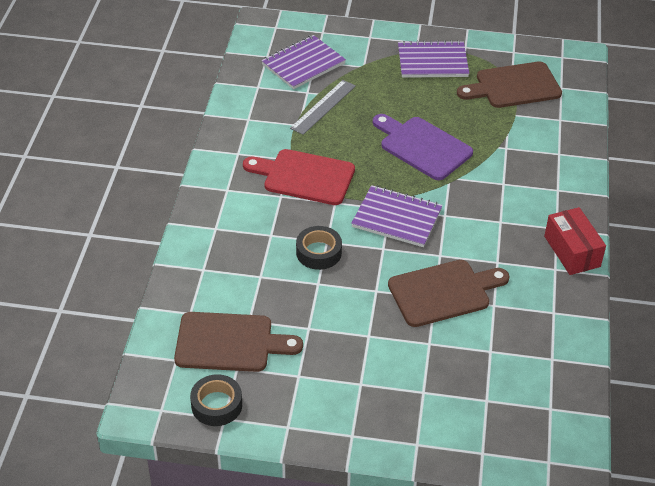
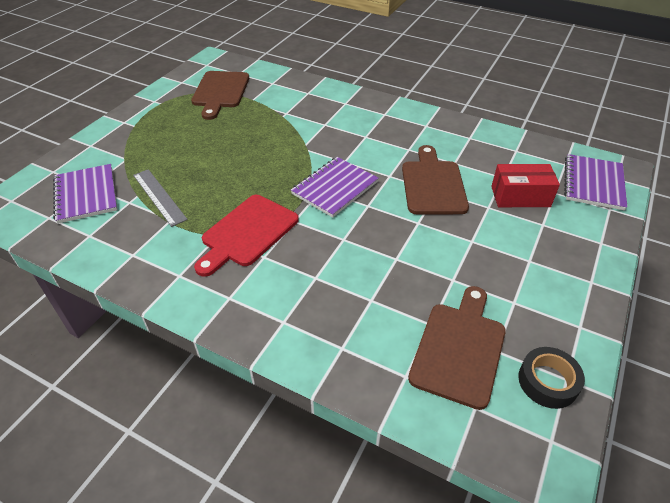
camera: 70 degrees left, 0 degrees up
(318, 252) = (355, 248): black tape -> none
(422, 147) = (256, 152): purple cutting board -> none
(432, 61) = (156, 121): purple notebook -> purple notebook (593, 183)
(572, 251) = (411, 114): red box -> red box (520, 196)

